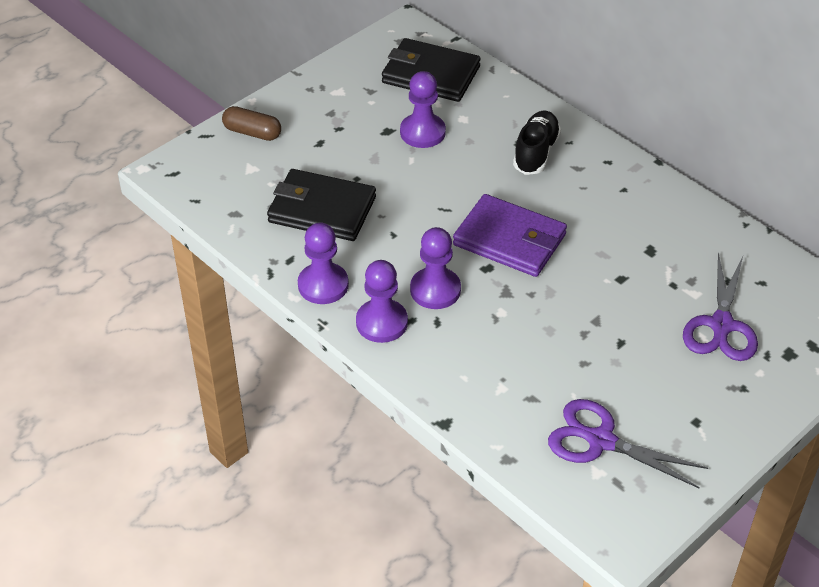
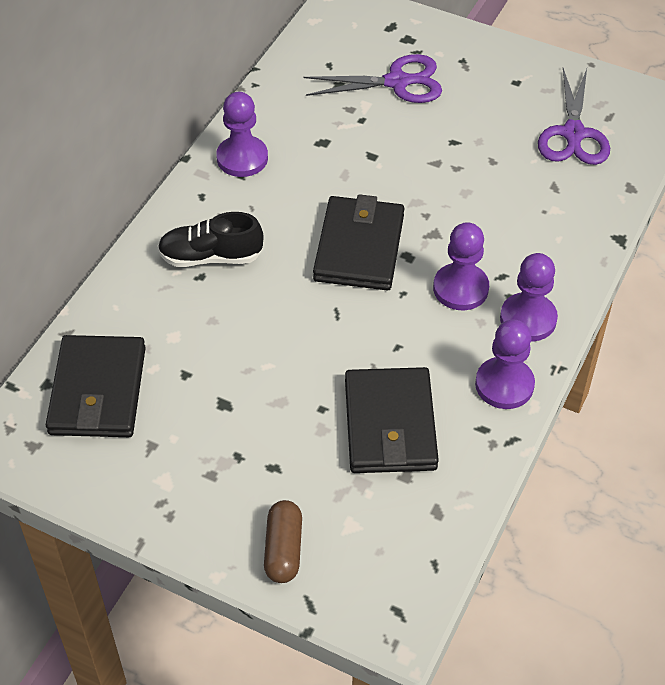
camera: 110 degrees left, 5 degrees up
(422, 132) = (214, 368): purple pawn -> purple pawn (242, 158)
(510, 240) = (359, 247): purple wallet -> black wallet

